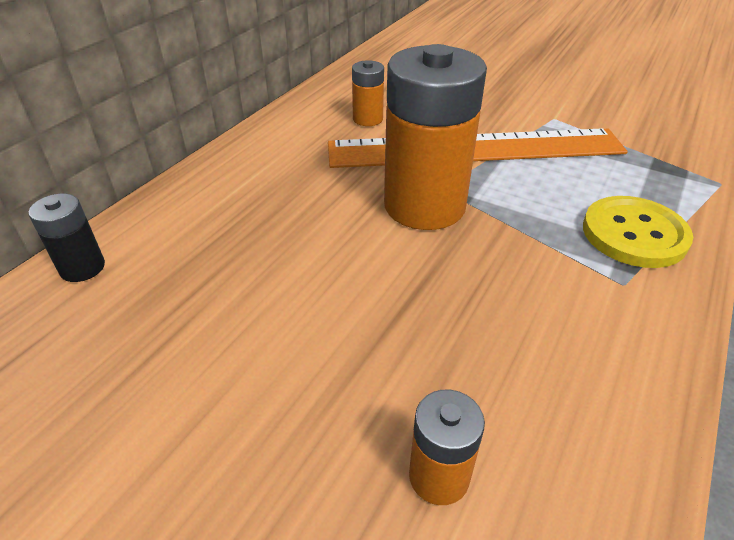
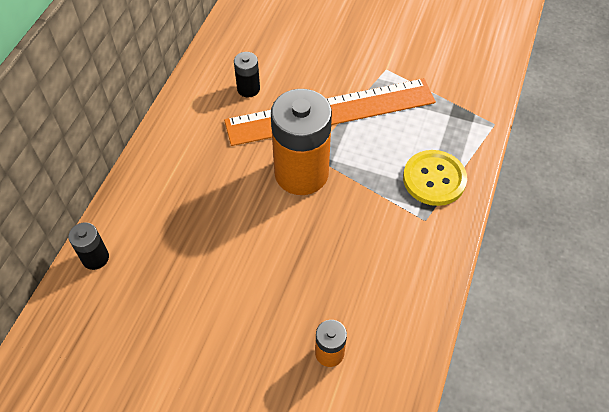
camera: 10 degrees left, 15 degrees up
(368, 119) = (248, 89): orange battery -> black battery

